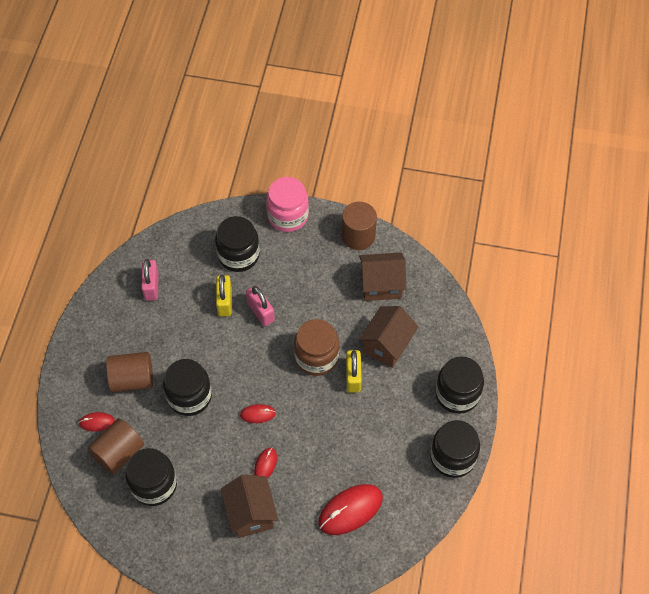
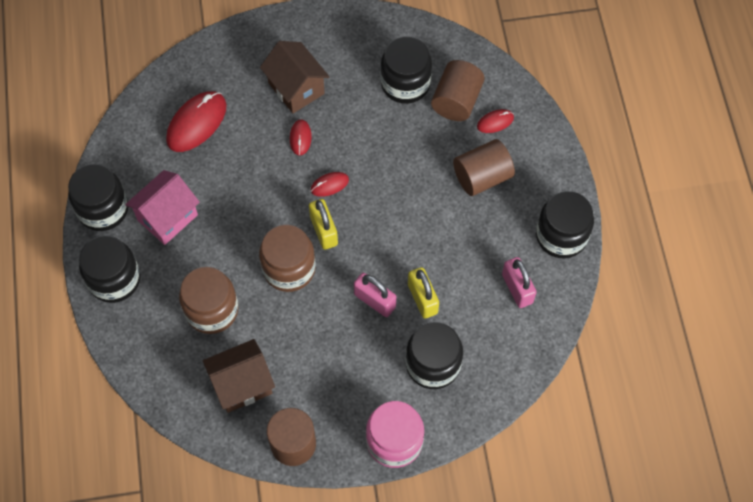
camera: 160 degrees right, 5 degrees up
(189, 396) = (411, 179): black jar -> black jar (561, 236)
(353, 377) = (239, 260): yellow padlock -> yellow padlock (324, 231)
(387, 345) = (211, 310): brown house -> brown jar
(400, 431) = (167, 217): none -> pink house

